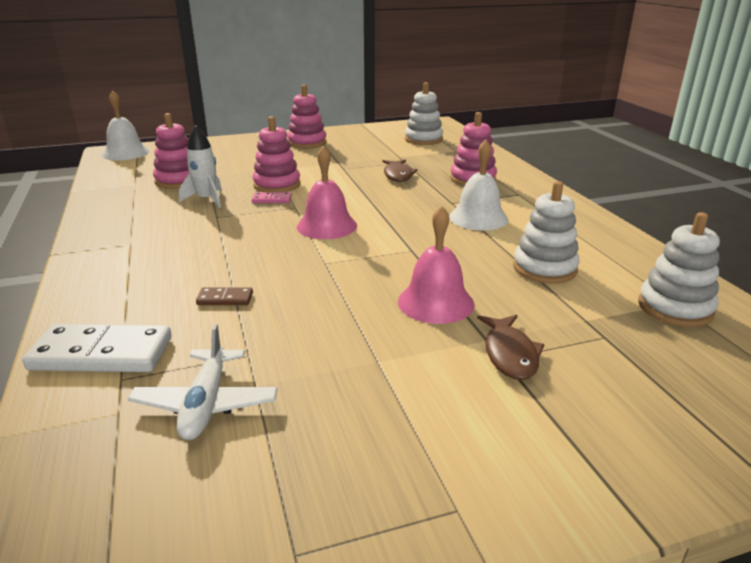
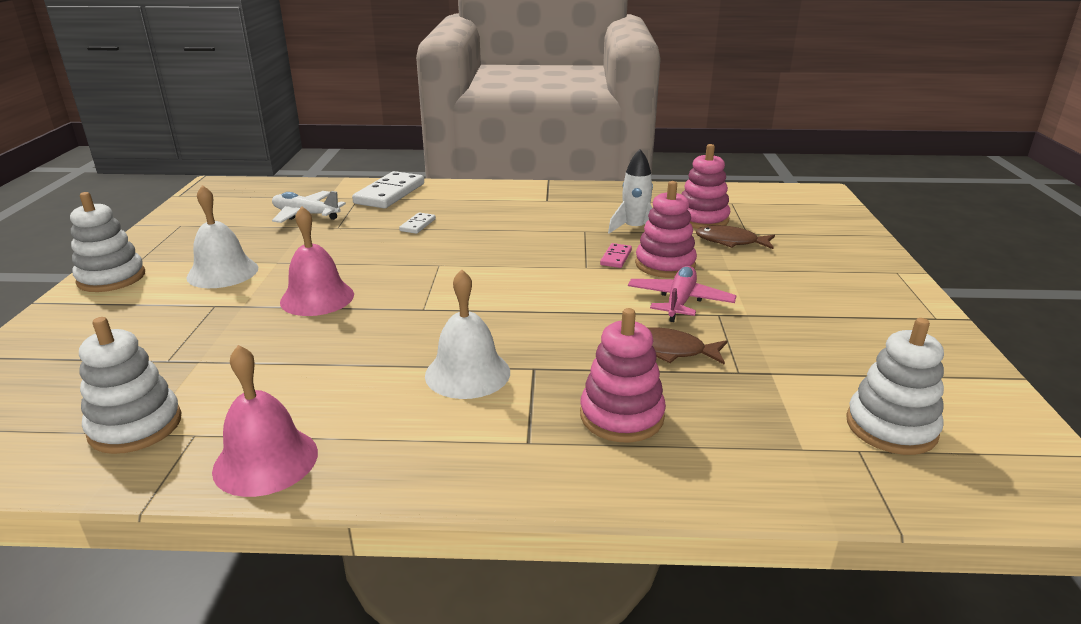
camera: 110 degrees right, 0 degrees up
(125, 153) = (813, 199): white bell -> white bell (222, 272)
(225, 299) = (417, 225): brown domino -> white domino
(307, 143) = (862, 304): pink stacking toy -> none
(327, 226) = (520, 276): pink bell -> pink bell (265, 461)
(333, 177) = (680, 301): none -> pink plane
(510, 354) = (213, 309): brown fish -> brown fish (730, 242)
(544, 268) = (301, 374): white stacking toy -> white stacking toy (111, 278)

